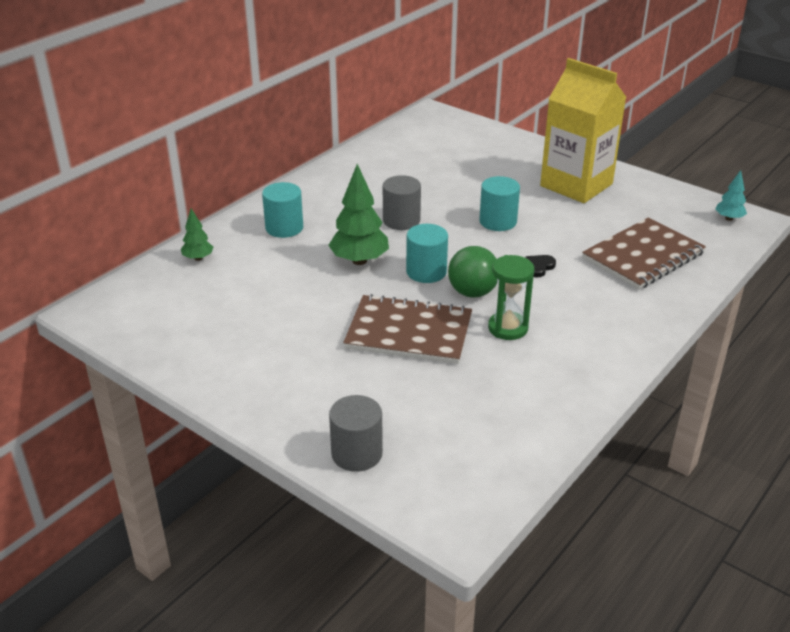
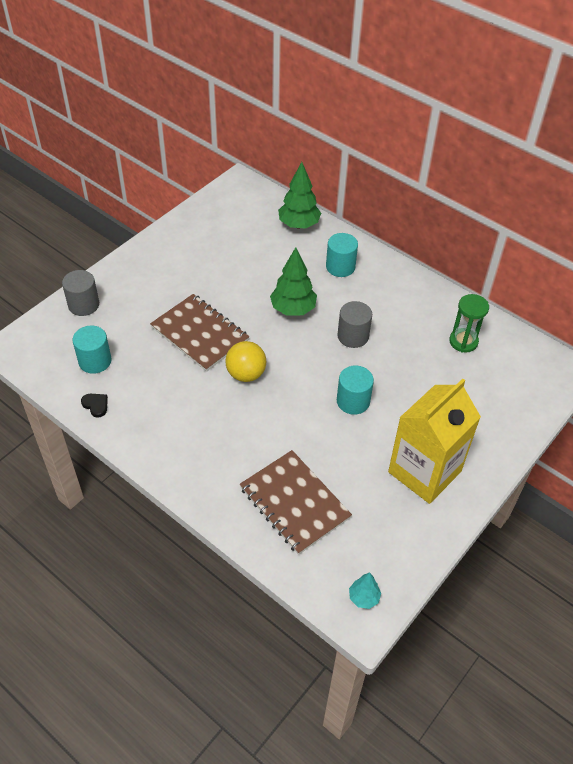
camera: 90 degrees right, 15 degrees up
(198, 258) = (299, 224): green tree -> green tree, size x1.85
(409, 332) = (199, 334): brown notebook -> brown notebook turned 60 degrees counterclockwise
(426, 272) = (276, 348): turquoise cylinder -> turquoise cylinder (95, 361)
(472, 292) = (246, 374): green ball -> yellow ball
(508, 328) = (198, 391): green hourglass -> green hourglass (463, 341)
(538, 267) = (279, 421): black heart -> black heart (96, 405)

